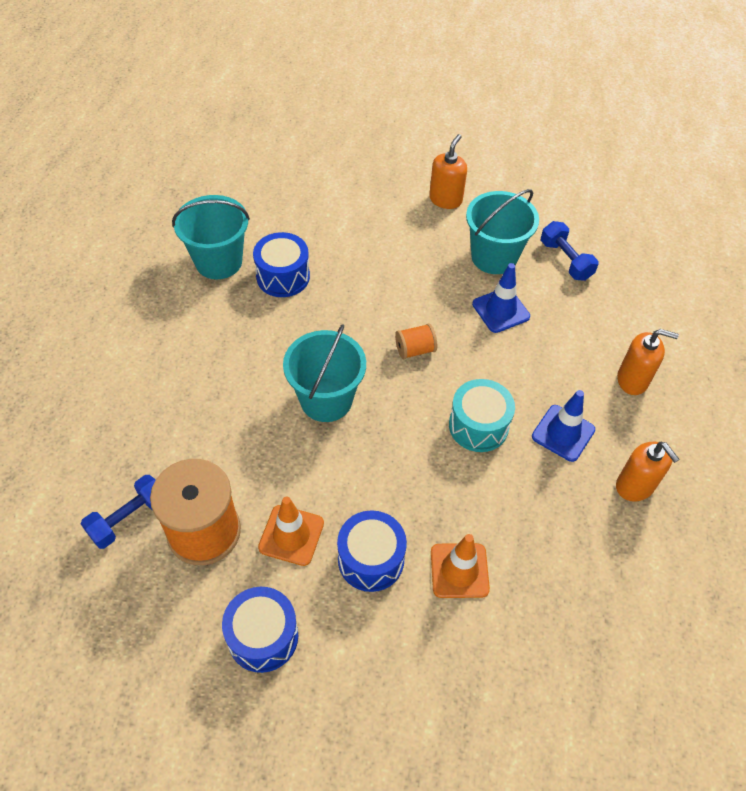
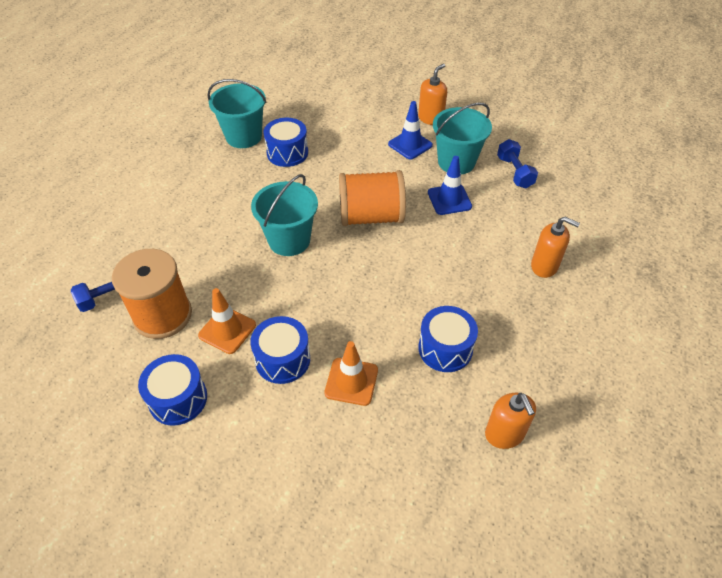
camera: 15 degrees right, 5 degrees down
(415, 350) = (371, 217): orange spool -> orange spool, size x2.18
(478, 426) = (403, 278): turquoise drum -> none
(552, 507) = (445, 348): none -> blue drum
(563, 433) = (472, 295): blue traffic cone -> blue traffic cone (410, 145)
(635, 486) = (522, 346): orange soap dispenser -> orange soap dispenser (504, 434)

